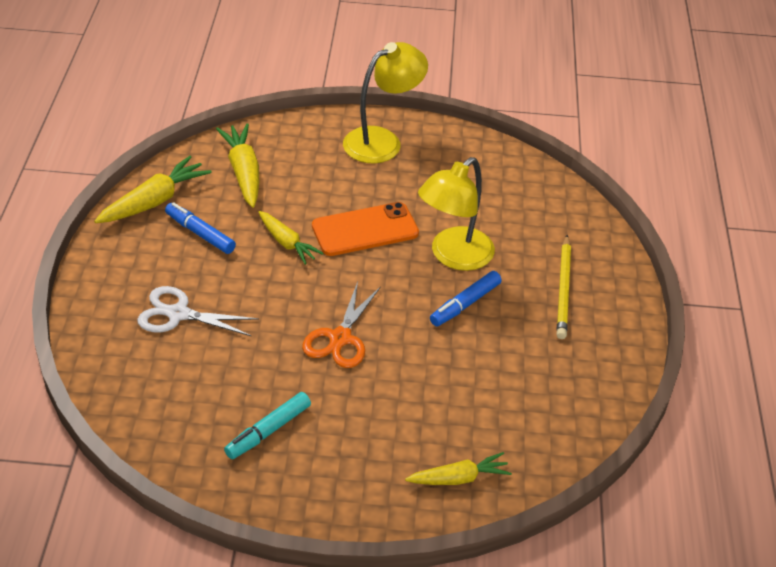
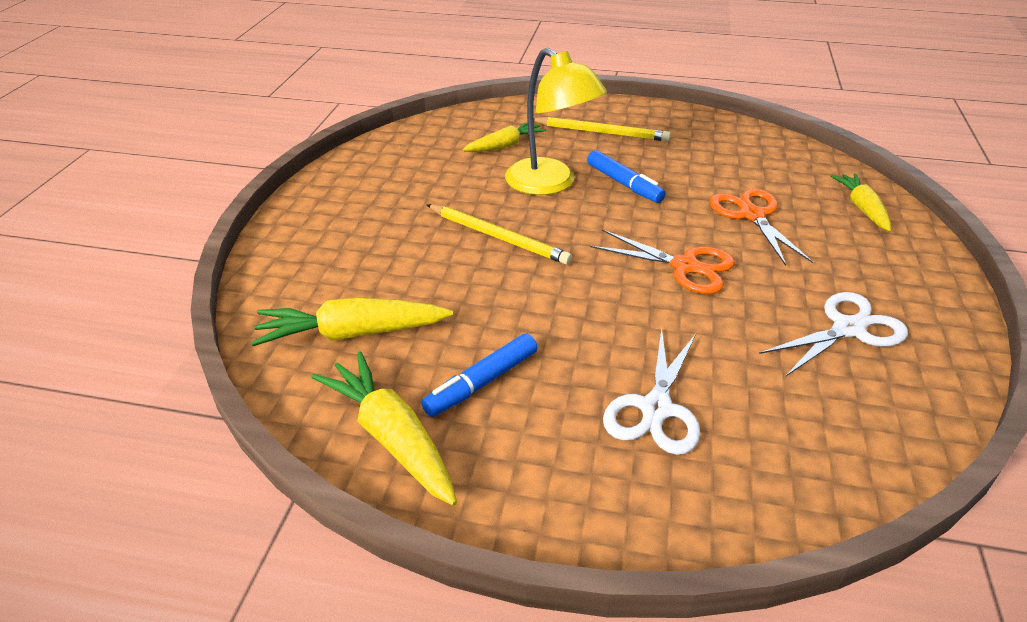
camera: 80 degrees left, 5 degrees down
(268, 431) = (848, 329): turquoise marker -> white scissors
(287, 243) = (514, 299): yellow carrot -> yellow carrot (505, 145)
(365, 230) = (498, 237): orange phone -> yellow pencil
(382, 141) = (332, 213): yellow lamp -> none
(428, 390) = (751, 215): none -> orange scissors

